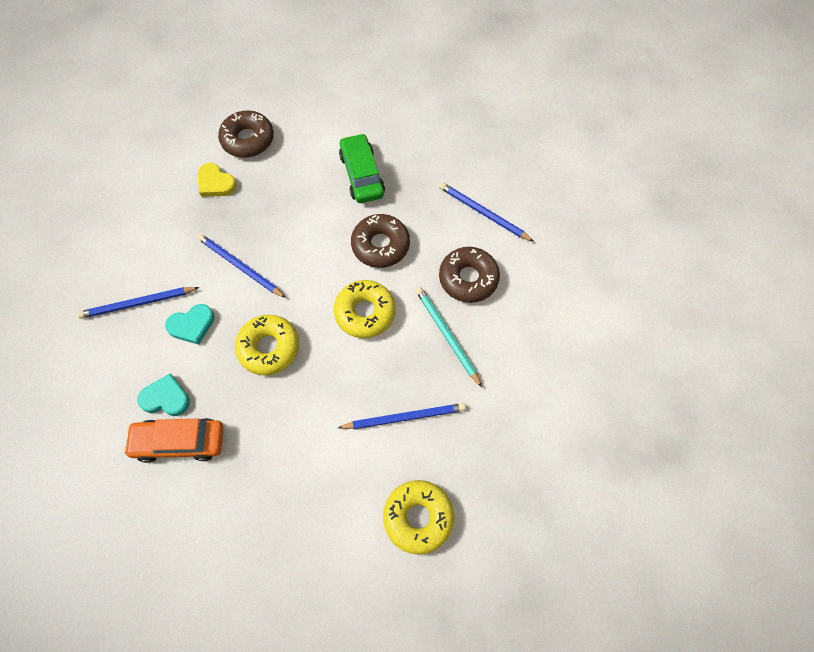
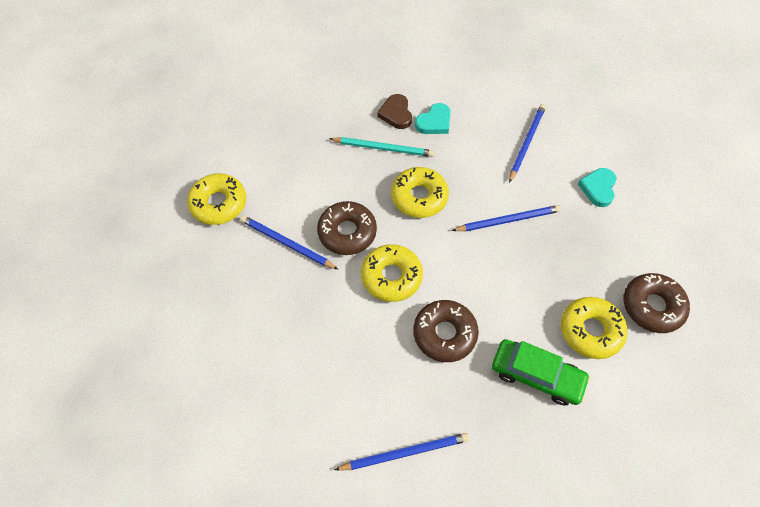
camera: 130 degrees right, 5 degrees down
(179, 442) = (396, 114): orange car -> brown heart
(192, 325) = (479, 163): turquoise heart -> turquoise heart (598, 188)
(216, 183) = (613, 252): yellow heart -> none
(299, 163) = (590, 331): none -> yellow donut
(405, 417) = (287, 243): blue pencil -> blue pencil turned 90 degrees clockwise
(447, 335) = (318, 320): turquoise pencil -> turquoise pencil (383, 148)
(468, 278) = (351, 379): brown donut -> brown donut (347, 232)

